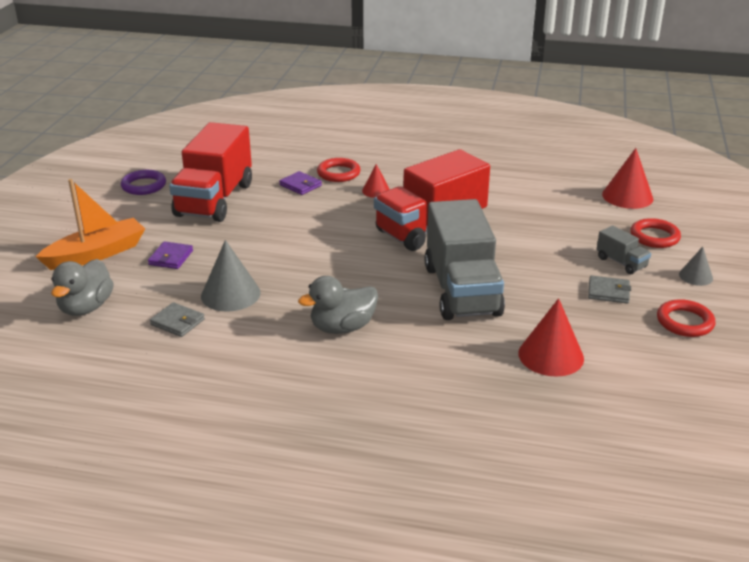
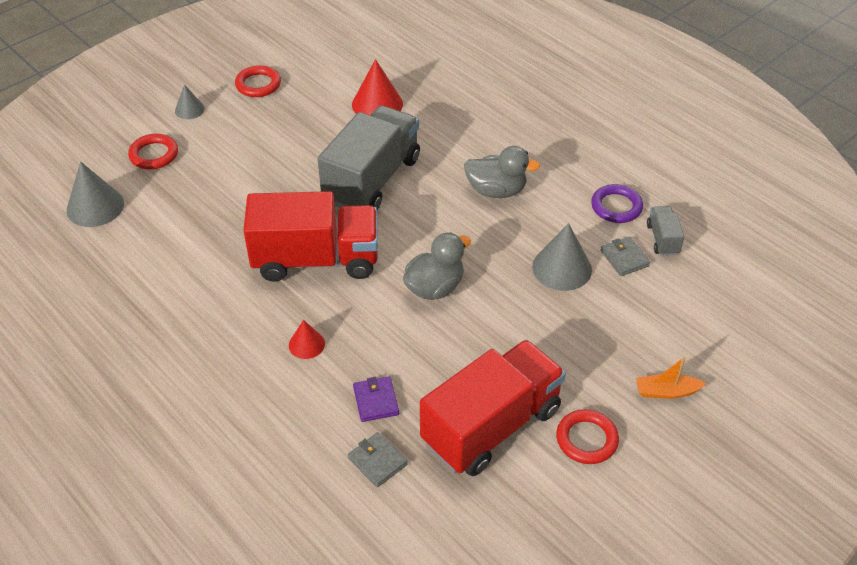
camera: 145 degrees left, 15 degrees up
(86, 307) = (700, 315): grey duck -> grey duck (435, 287)
(97, 254) = (666, 392): orange boat -> orange boat, size x0.54
(144, 186) = (560, 509): purple ring -> purple ring (616, 207)
(171, 258) = (592, 346): purple wallet -> none
(338, 173) = (314, 401): red ring -> red ring (586, 439)
(608, 292) = (269, 127): grey wallet -> grey wallet (377, 461)
(621, 262) = (219, 145): grey truck -> grey truck (662, 239)
(627, 196) = (95, 207): red cone -> grey cone

